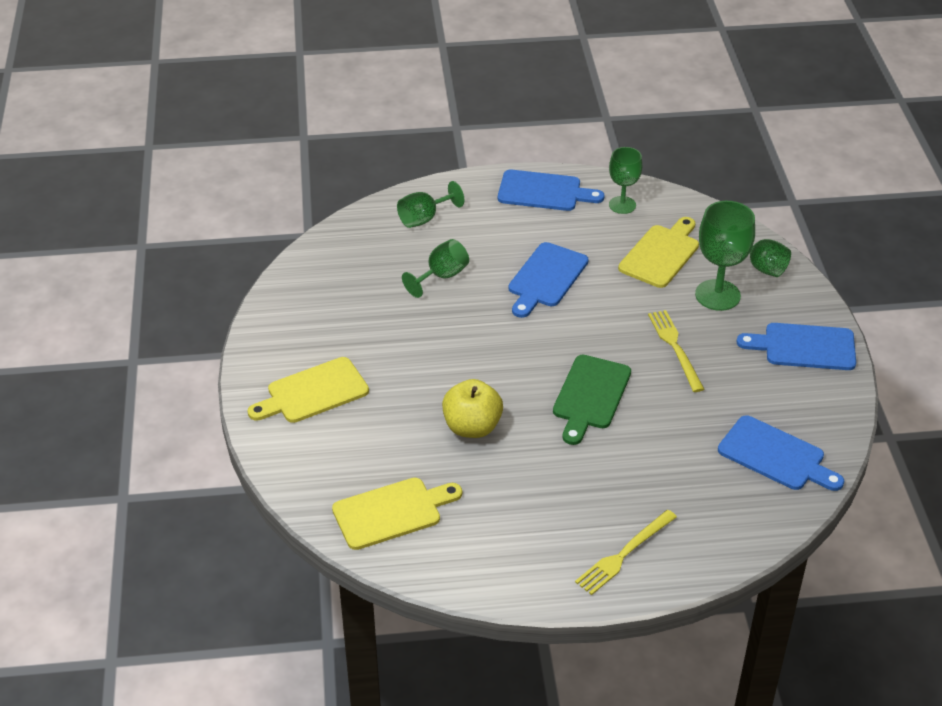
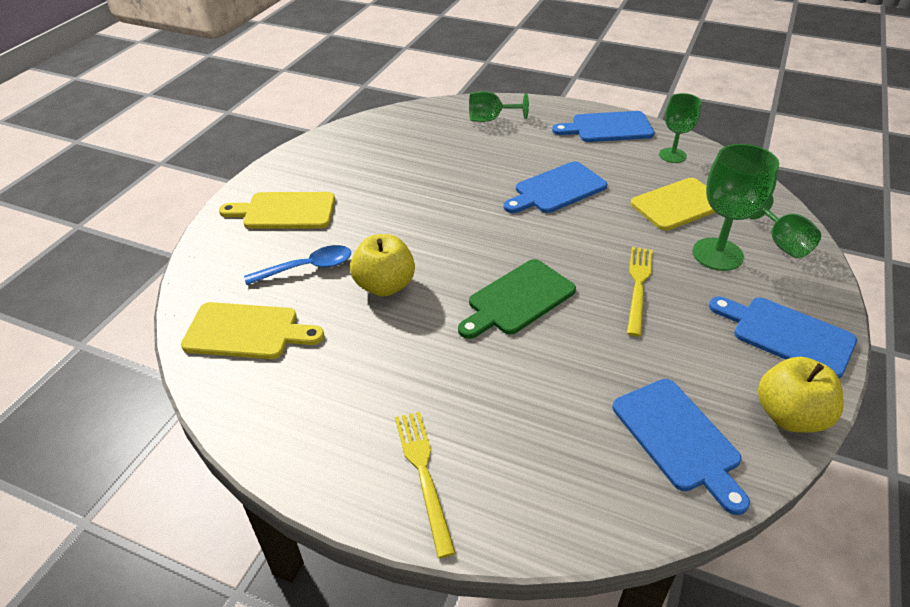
camera: 30 degrees right, 0 degrees up
(389, 438) = (307, 268): none -> blue spoon
(441, 276) = (467, 162): green goblet -> none
(544, 192) = (607, 128): blue cutting board -> blue cutting board turned 135 degrees clockwise
(624, 554) = (423, 474): yellow fork -> yellow fork turned 90 degrees clockwise
(837, 409) = (790, 416): none -> yellow apple

